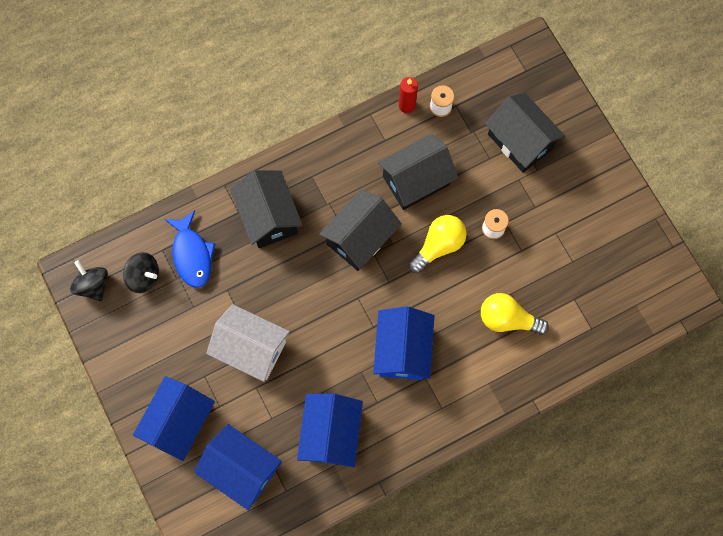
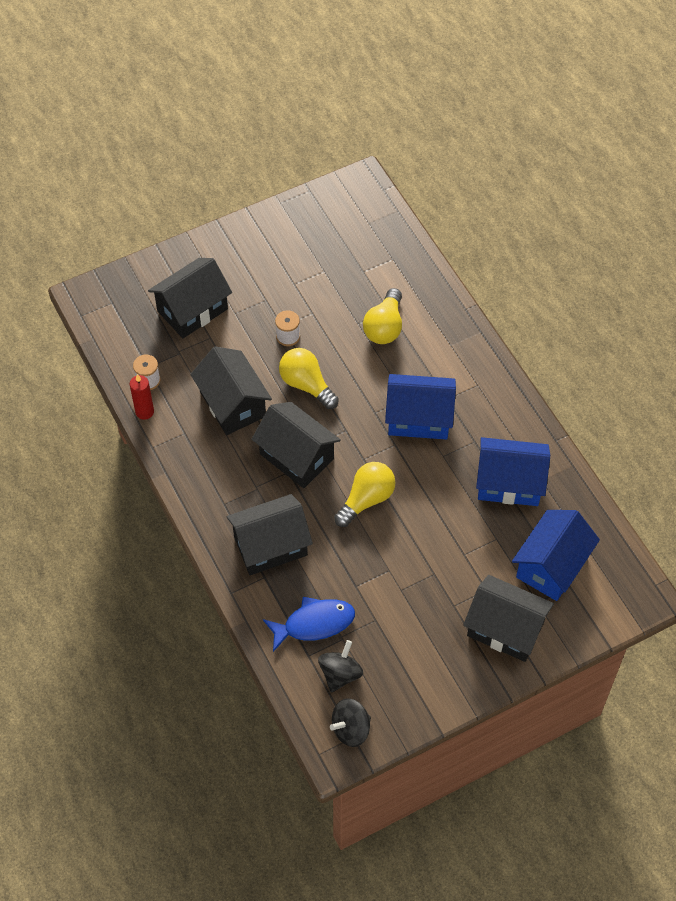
camera: 90 degrees left, 15 degrees down
(179, 422) = (505, 629): blue house -> black house
(251, 348) = (421, 560): white house -> none
(314, 300) = (366, 499): none -> yellow light bulb

